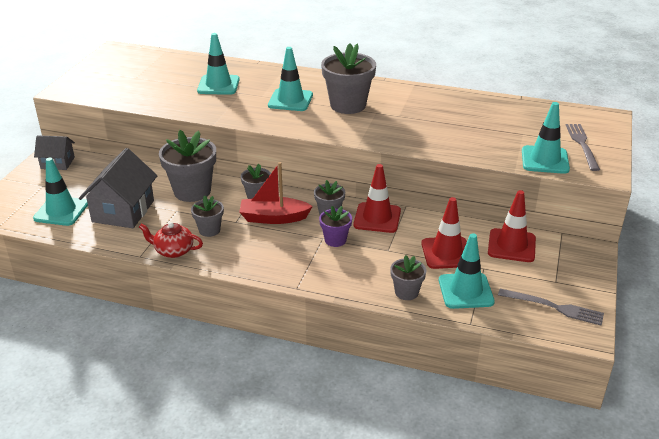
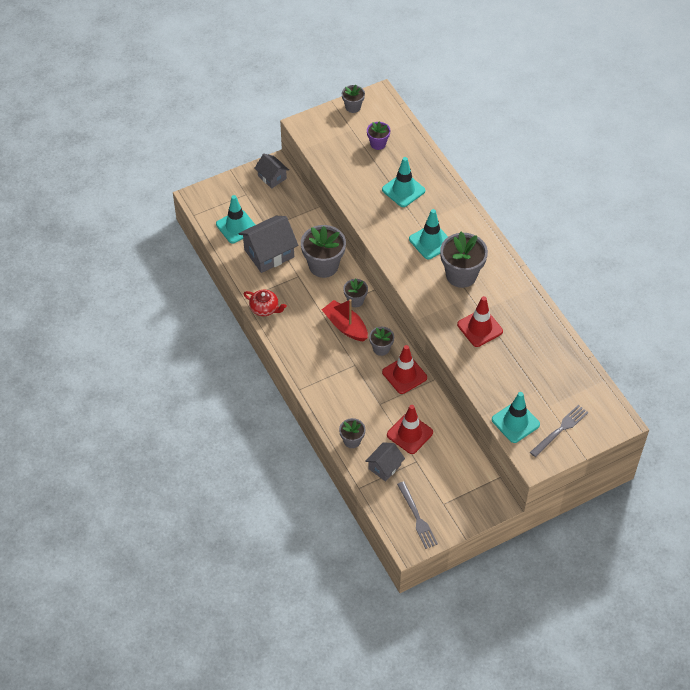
camera: 45 degrees right, 20 degrees up
(173, 251) = (265, 308): red teapot -> red teapot turned 150 degrees clockwise
(209, 230) = (300, 307): grey flower pot -> grey flower pot (353, 107)
(335, 240) = (359, 372): purple flower pot -> purple flower pot (378, 144)
(465, 291) = (384, 467): turquoise traffic cone -> grey house
(511, 246) = (454, 460): red traffic cone -> red traffic cone (480, 328)

